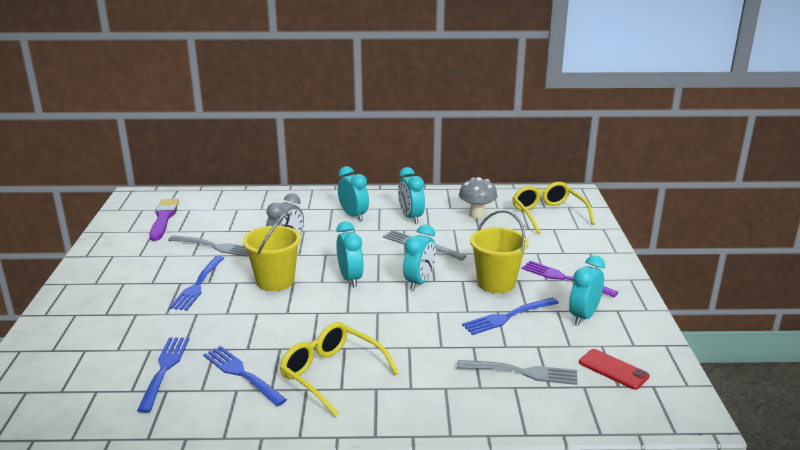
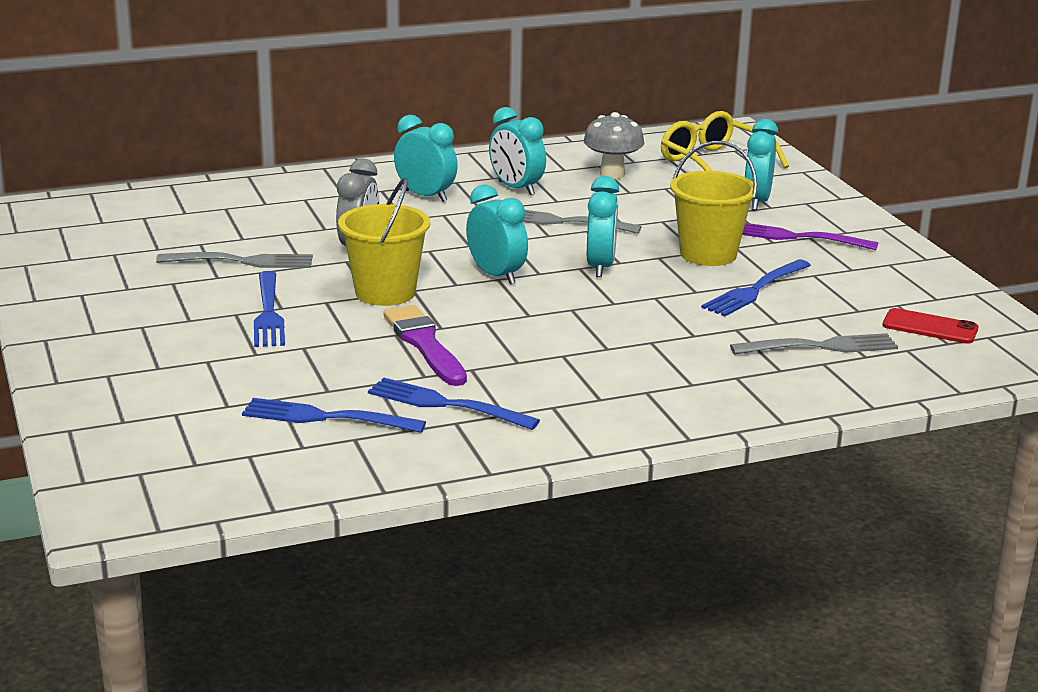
camera: 20 degrees left, 0 degrees up
(163, 218) = (113, 234): purple brush -> purple brush (424, 344)
(164, 370) = (327, 417): blue fork -> blue fork turned 60 degrees counterclockwise
(332, 374) = (574, 386): yellow glasses -> none
(583, 316) = (852, 276): turquoise clock -> turquoise clock (756, 202)

